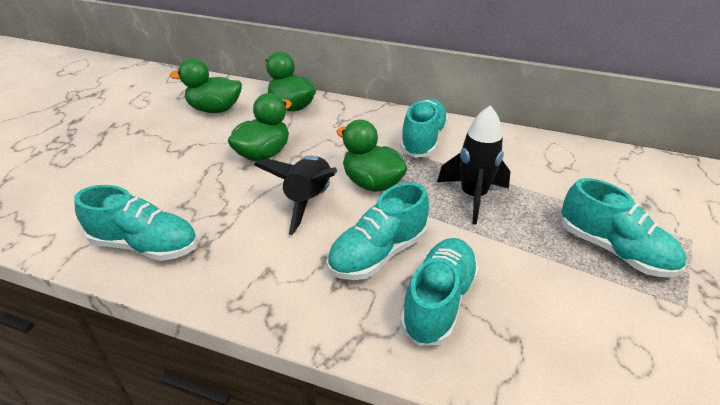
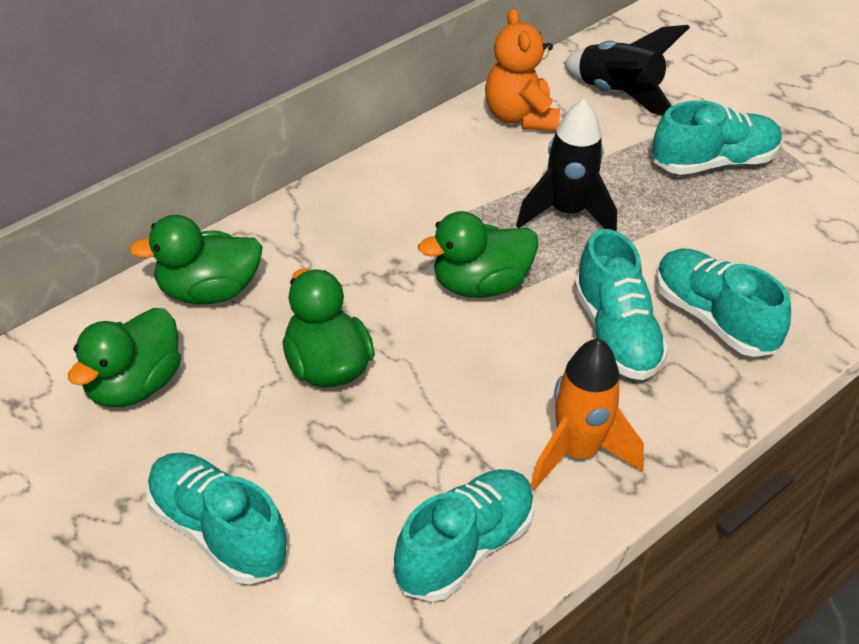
camera: 65 degrees left, 5 degrees up
(251, 269) = (577, 453): none -> orange rocket
(308, 201) = (476, 358): black rocket -> black rocket (618, 94)
(423, 140) = (418, 197): turquoise shoe -> turquoise shoe (216, 533)
(539, 152) = (519, 117): none -> orange teddy bear

